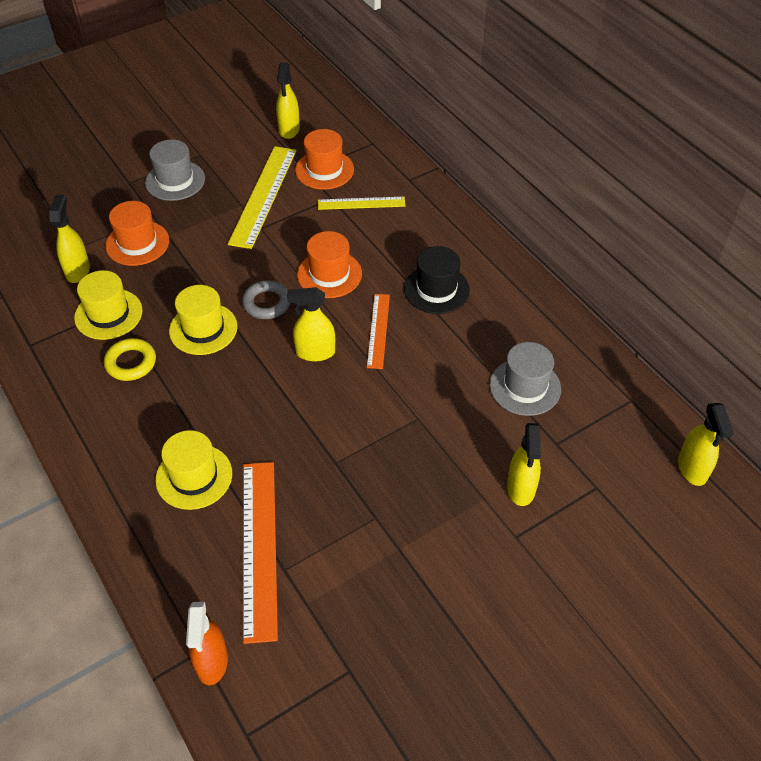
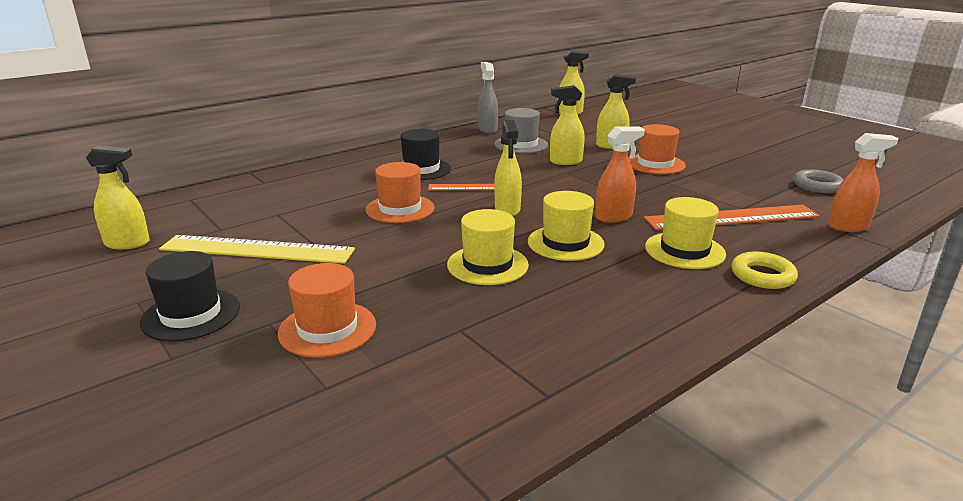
camera: 95 degrees left, 25 degrees down
(78, 271) = (382, 375): yellow spray bottle -> yellow spray bottle (565, 161)
(108, 314) = (473, 332): yellow hat -> yellow hat (565, 243)
(131, 363) = (553, 304): yellow ring -> yellow ring (762, 275)
(175, 180) = (191, 315): grey hat -> black hat
(267, 303) = (443, 234): grey ring -> grey ring (817, 186)
(281, 437) = (614, 217): none -> orange spray bottle
(324, 170) = (225, 219): orange hat -> orange hat (655, 164)
(361, 203) = (293, 200): yellow ruler -> none
(592, 357) = (487, 129): none -> grey spray bottle

